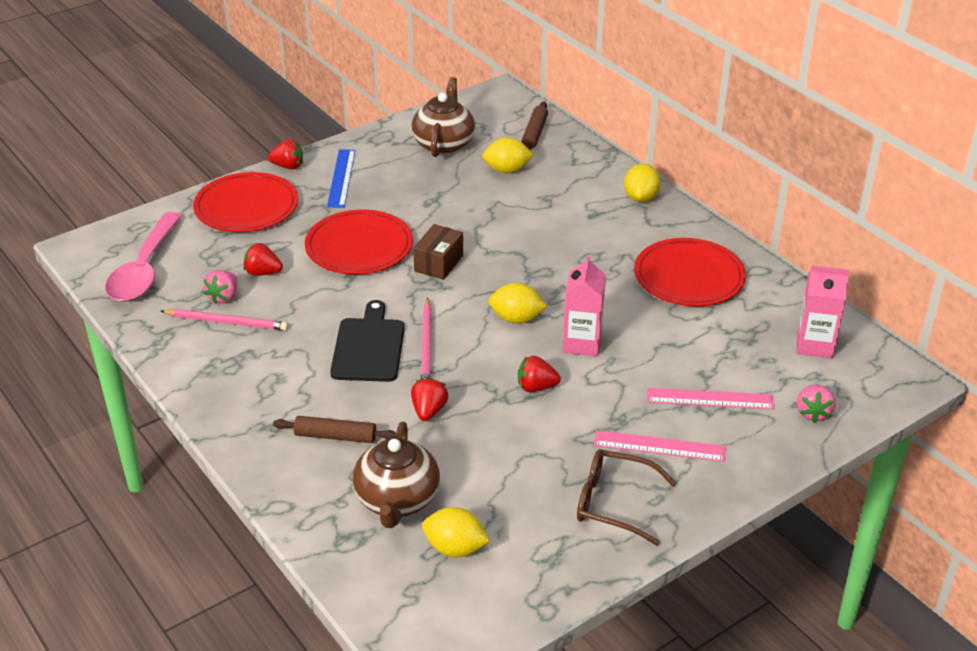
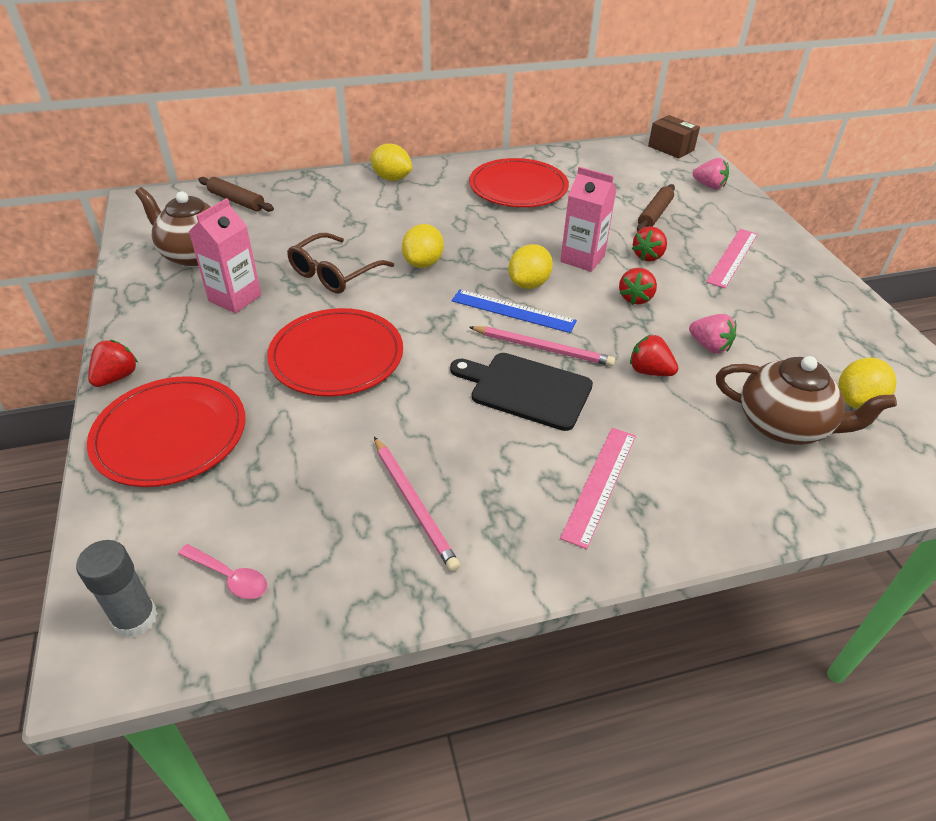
camera: 70 degrees left, 5 degrees up
(107, 248) = (135, 618): none -> grey glue stick
(144, 269) = (229, 577): pink spoon -> pink spoon, size x0.43
(224, 297) = (357, 497): pink strawberry -> pink strawberry (709, 346)
(227, 322) = (414, 504): pink pencil -> pink pencil turned 120 degrees clockwise
(263, 273) = (330, 448): red strawberry -> red strawberry (648, 256)
(335, 436) = (672, 449): brown rolling pin -> brown rolling pin (654, 214)
(341, 178) = (188, 339): blue ruler -> blue ruler (513, 311)
(438, 263) = (408, 308): brown box -> brown box (671, 148)
(507, 170) = (284, 230): yellow lemon -> yellow lemon (423, 263)
(612, 503) = (800, 298): brown glasses -> brown glasses (333, 274)
(710, 399) = (679, 220): pink ruler -> pink ruler (600, 484)
(815, 345) = (631, 164): pink carton -> pink carton (235, 298)

